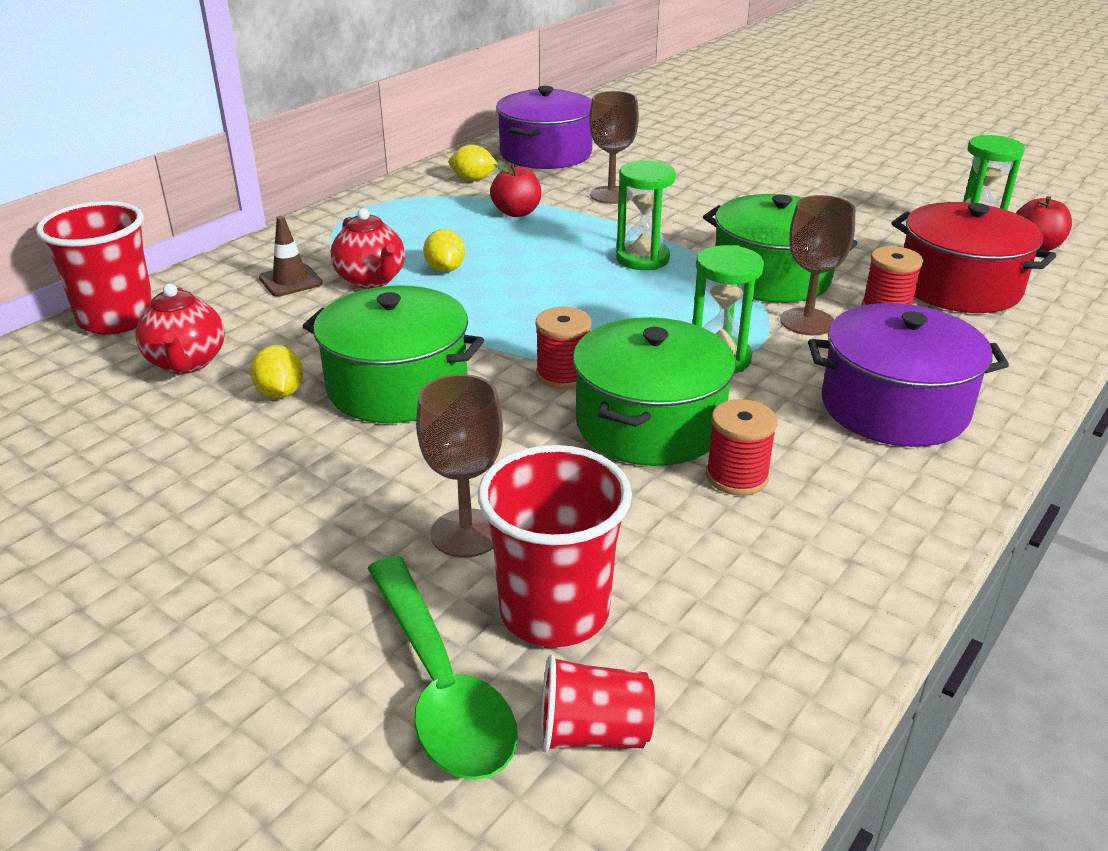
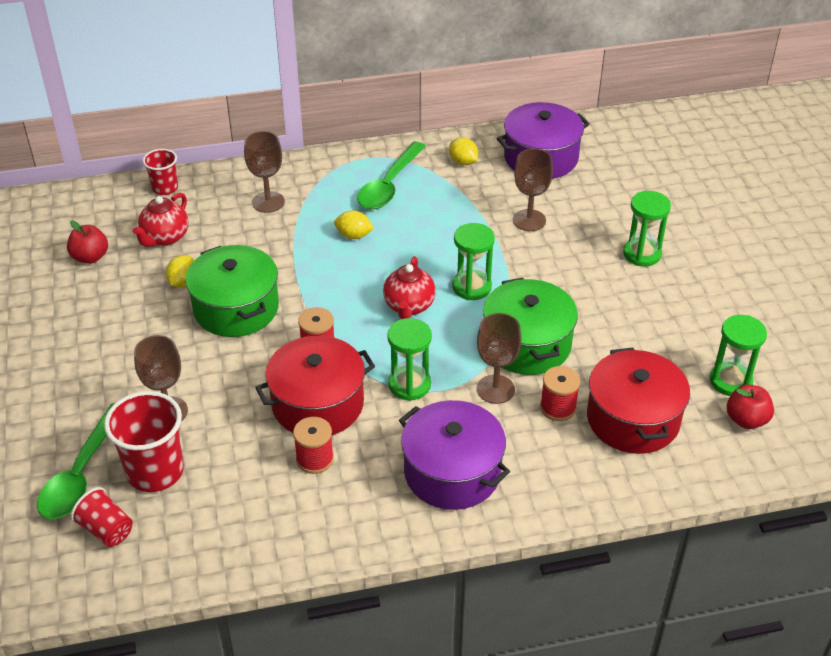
camera: 40 degrees right, 10 degrees up
(117, 319) = (165, 188): red cup -> red cup, size x0.58
(290, 281) = (268, 202): brown traffic cone -> brown goblet
(371, 280) = (307, 223): red teapot -> red teapot (409, 306)
(420, 219) = (389, 185): none -> green spoon
(445, 269) = (354, 235): yellow lemon -> yellow lemon turned 75 degrees clockwise
(516, 212) = (451, 207): red apple -> red apple (90, 257)
(649, 424) = (318, 404): green pot -> red pot
(750, 181) = (642, 254): none -> green hourglass

